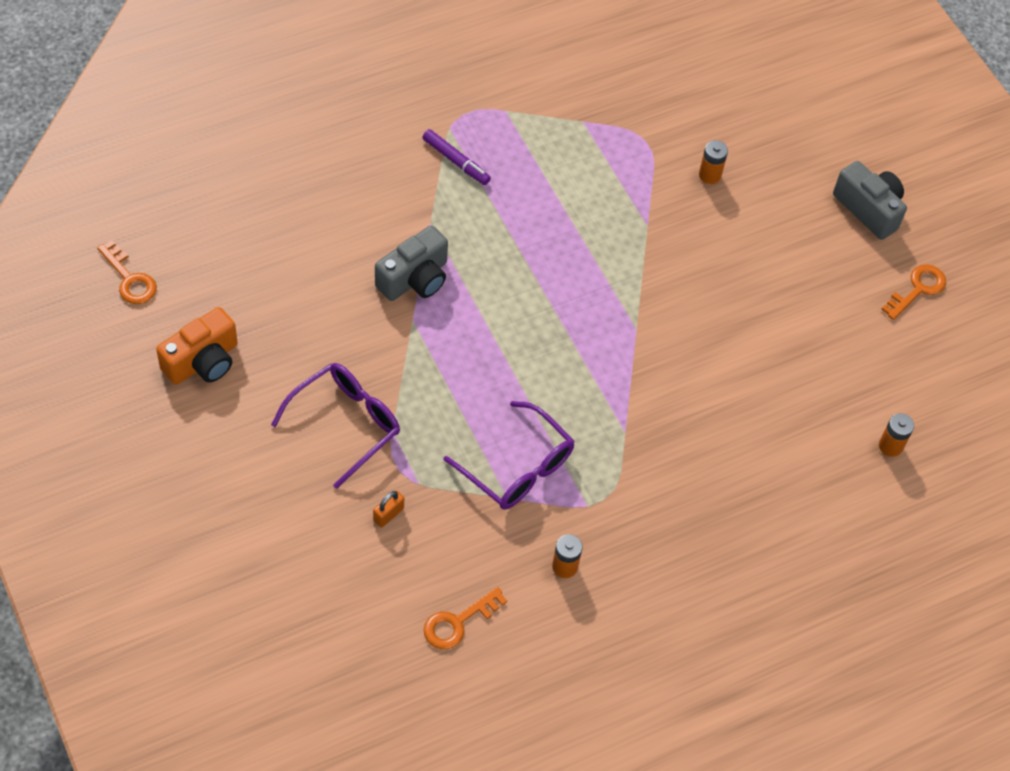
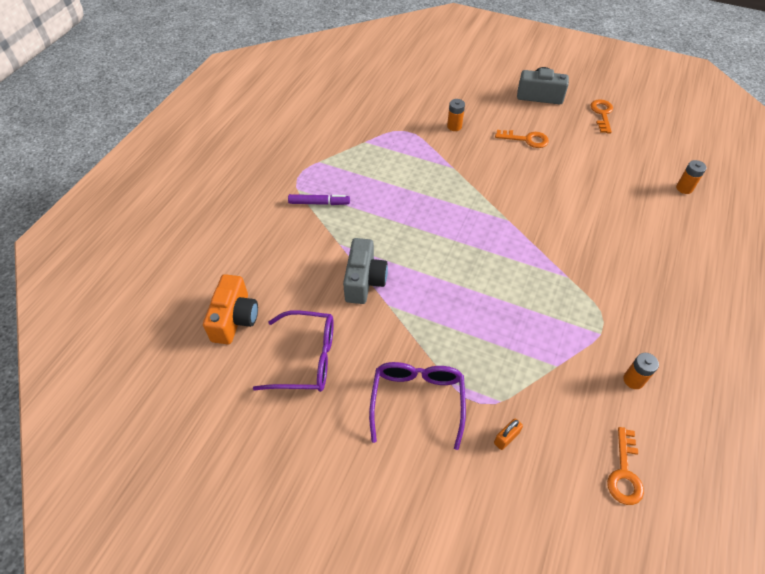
camera: 35 degrees left, 5 degrees down
(130, 279) = (174, 421): orange key -> orange key (526, 139)
(203, 361) = (281, 437): orange camera -> orange camera (235, 319)
(388, 514) = (506, 438): orange padlock -> orange padlock turned 45 degrees clockwise
(518, 468) = (541, 343): purple glasses -> purple glasses (307, 358)

